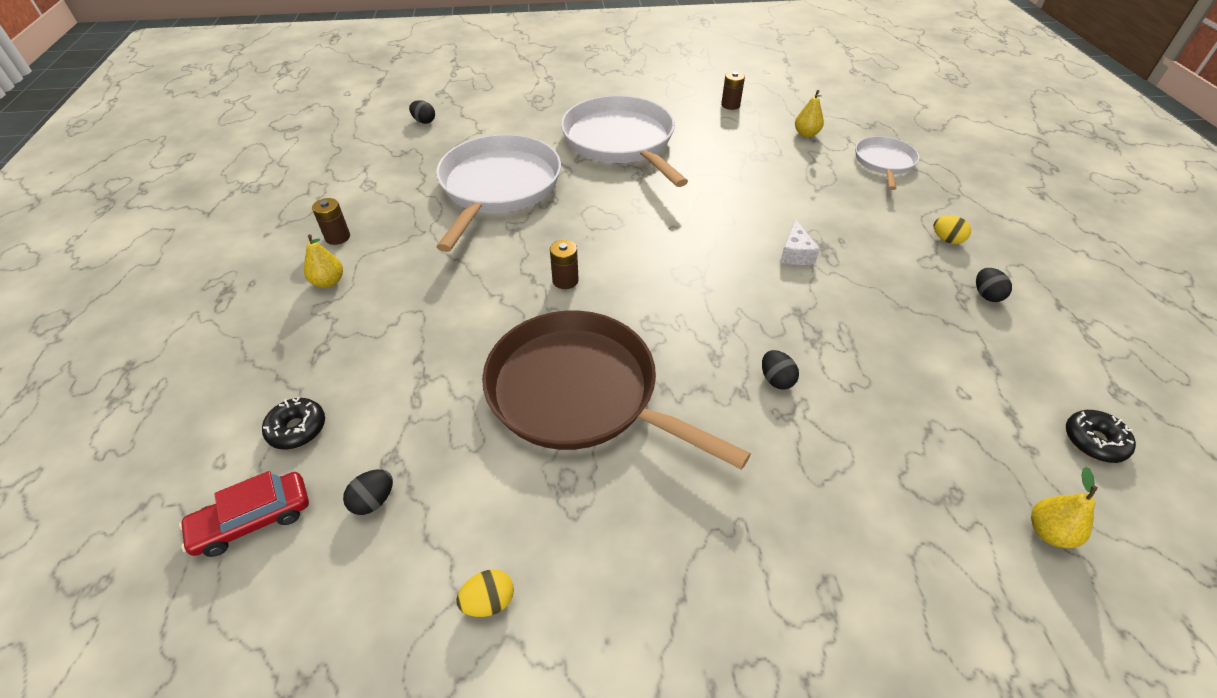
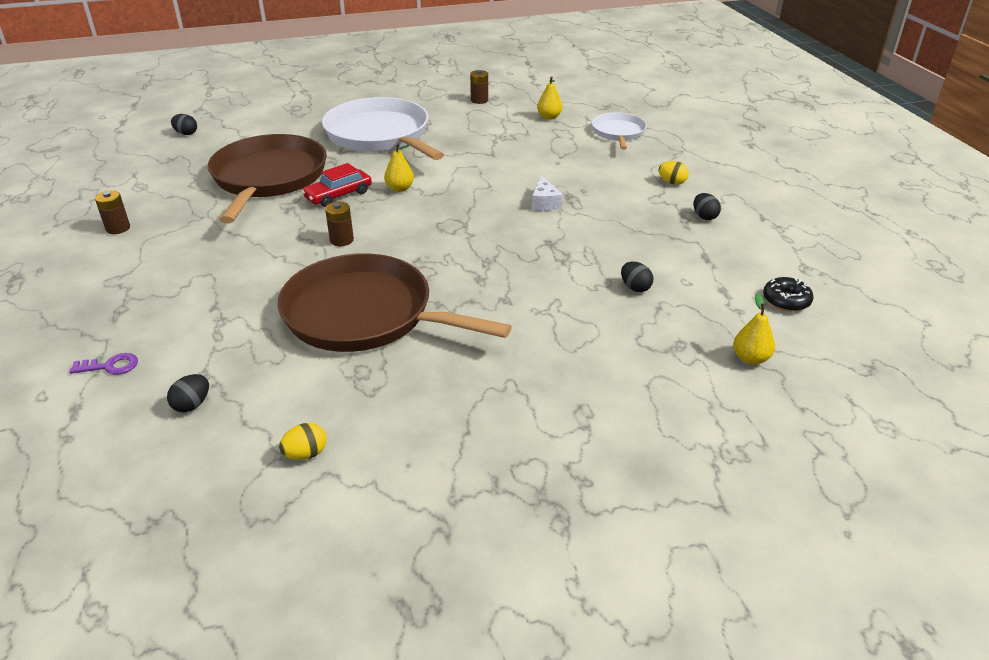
camera: 10 degrees left, 10 degrees down
(253, 520) = (83, 430): red car -> red car (338, 195)
(297, 429) = (110, 366): black donut -> purple key
(328, 282) = (116, 262): yellow pear -> yellow pear (400, 188)
(498, 187) = (268, 178): white pan -> brown pan
(776, 380) = (533, 289): black egg -> black egg (635, 288)

